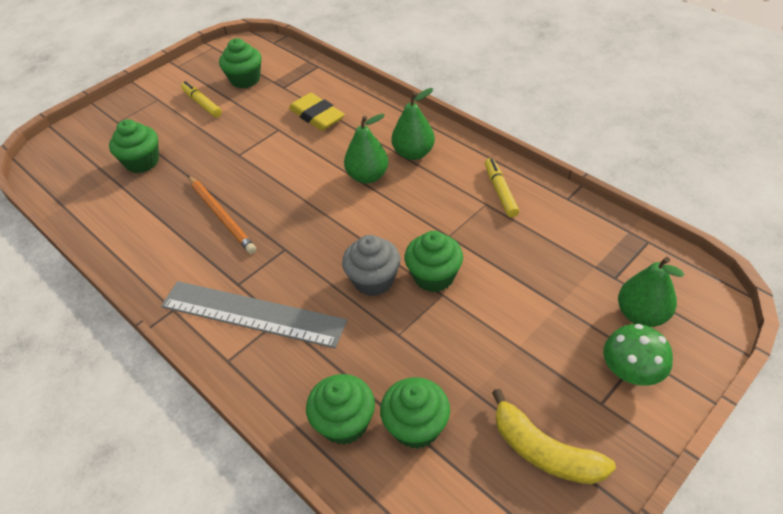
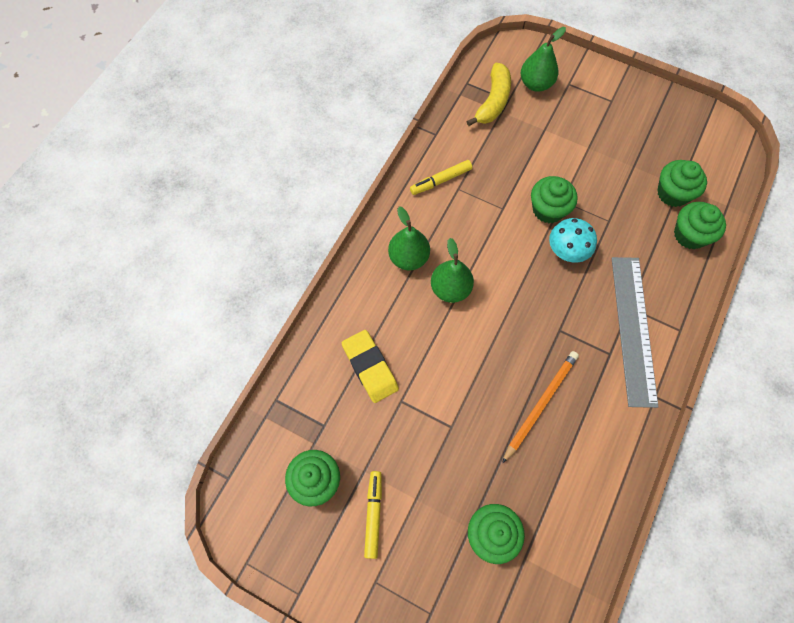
camera: 110 degrees left, 20 degrees up
(202, 103) = (373, 514): yellow marker -> yellow marker turned 150 degrees clockwise
(317, 116) = (370, 367): yellow eraser -> yellow eraser turned 60 degrees counterclockwise
(373, 280) = (567, 250): grey cupcake -> turquoise mushroom
(544, 451) = (656, 125): yellow banana -> yellow banana (493, 101)
(631, 371) = (582, 87): green mushroom -> none

